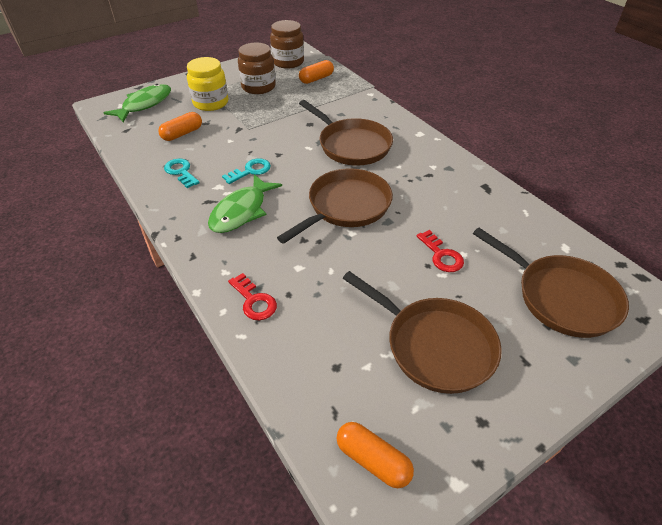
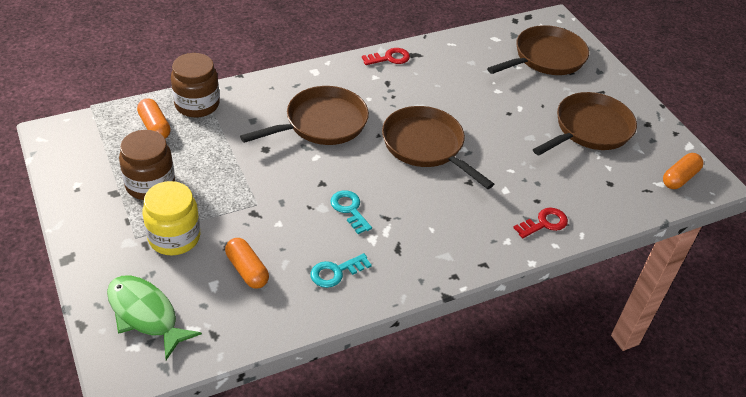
camera: 85 degrees left, 0 degrees up
(241, 211) = (420, 222): green fish -> none
(288, 62) = (89, 146): brown jar -> brown jar (197, 104)
(441, 255) = (498, 102): red key -> red key (389, 58)

